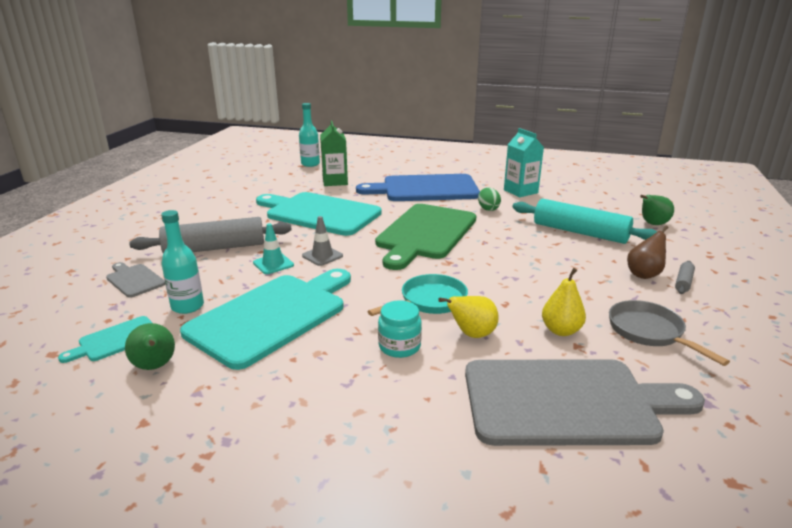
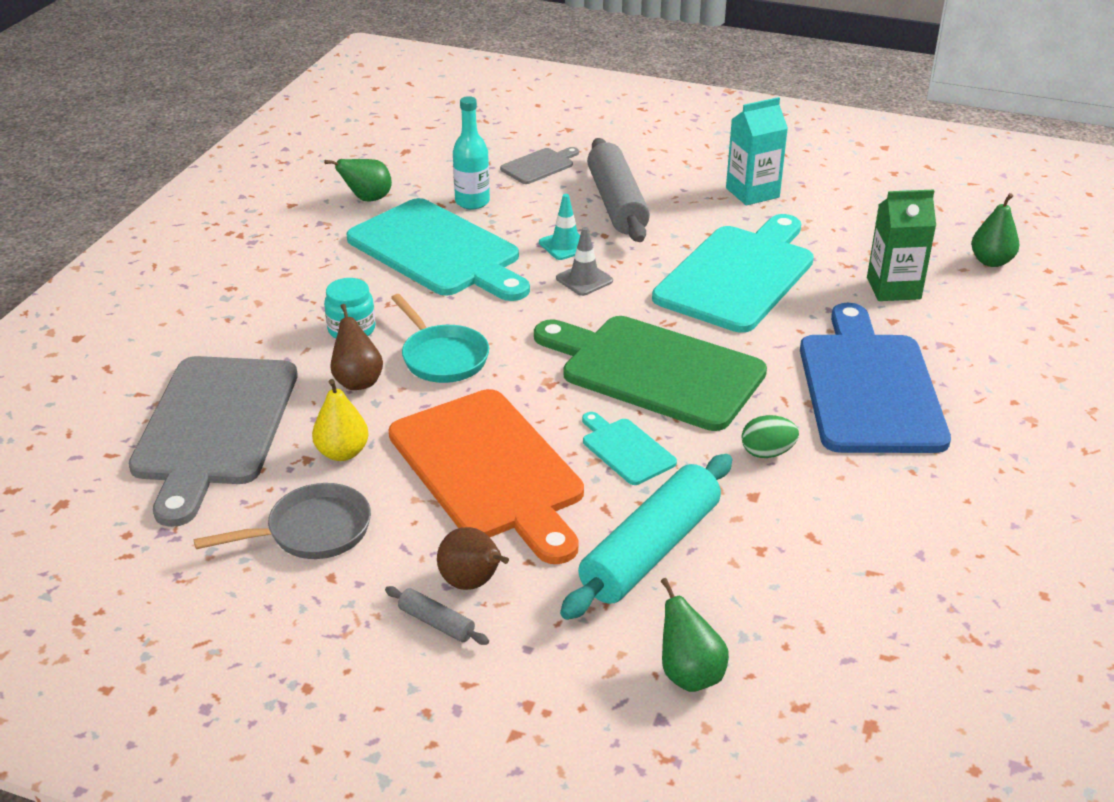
camera: 95 degrees right, 10 degrees up
(116, 340) = (418, 175): turquoise cutting board -> turquoise cutting board (626, 449)
(310, 164) = (991, 261): turquoise bottle -> green pear
(472, 334) = (357, 381): yellow pear -> brown pear
(520, 191) = (873, 514): turquoise carton -> turquoise carton (752, 193)
(545, 276) = (489, 470): none -> orange cutting board

